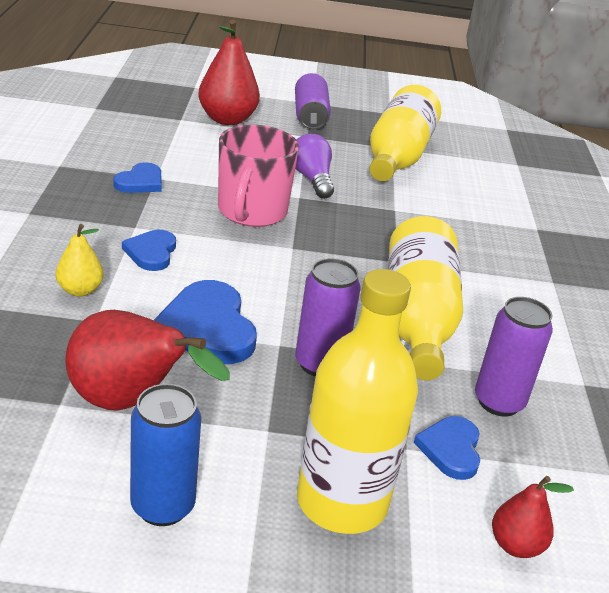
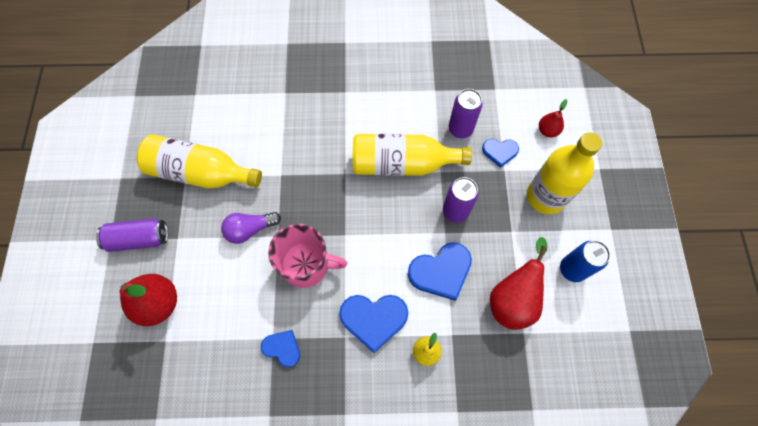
camera: 90 degrees left, 35 degrees up
(151, 252) = (373, 319): blue heart -> blue heart, size x1.68

